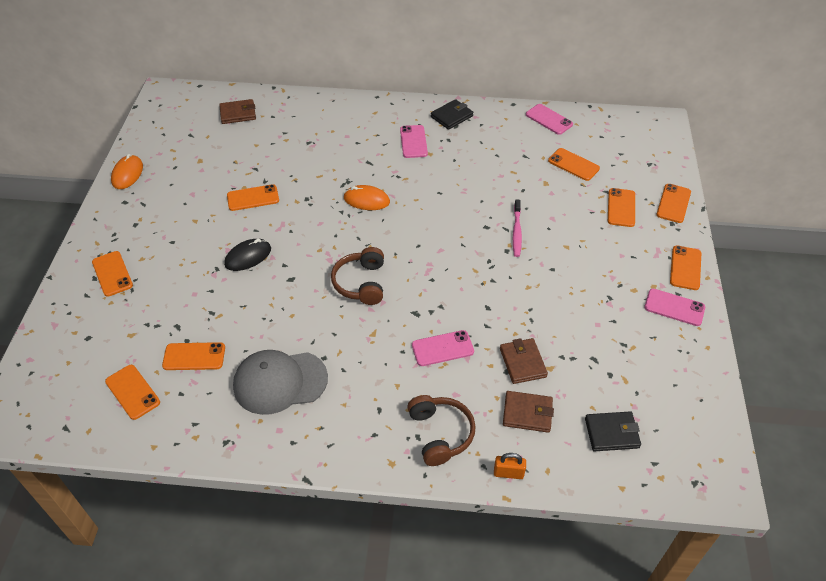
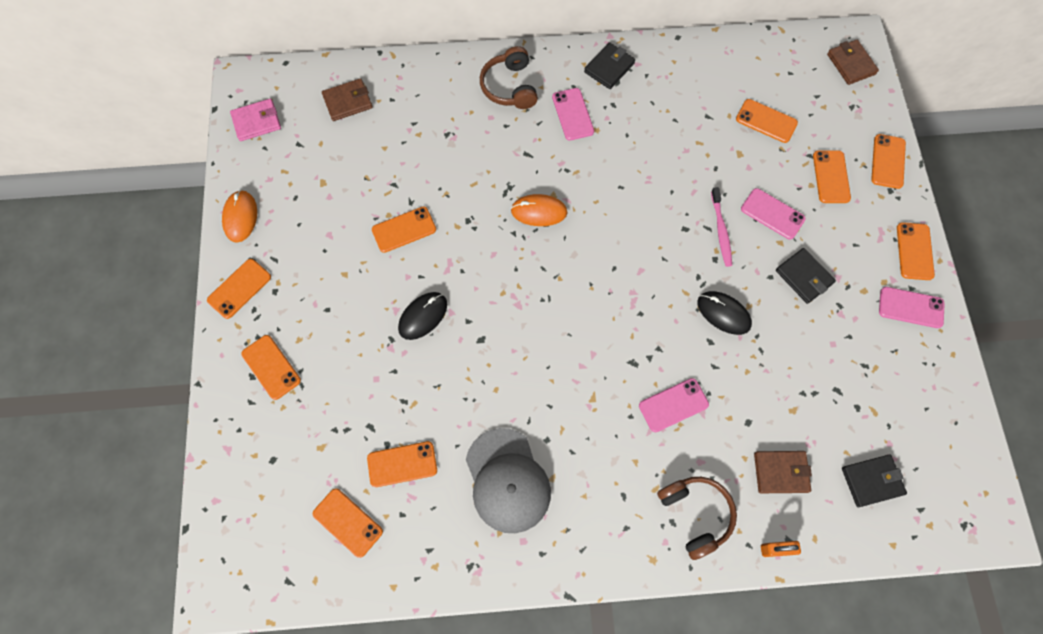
camera: 10 degrees left, 20 degrees up
(108, 219) = (239, 288): none -> orange phone
(163, 118) = (257, 122): none -> pink wallet
(280, 382) = (507, 480): grey cap -> grey cap turned 90 degrees counterclockwise
(361, 283) = (562, 332): brown headphones -> brown headphones (510, 87)
(504, 289) = (723, 313): none -> black mouse
(522, 362) = (763, 408): brown wallet -> brown wallet (851, 64)
(549, 119) = (724, 56): pink phone -> pink phone (772, 214)
(581, 273) = (804, 277): none -> black wallet

